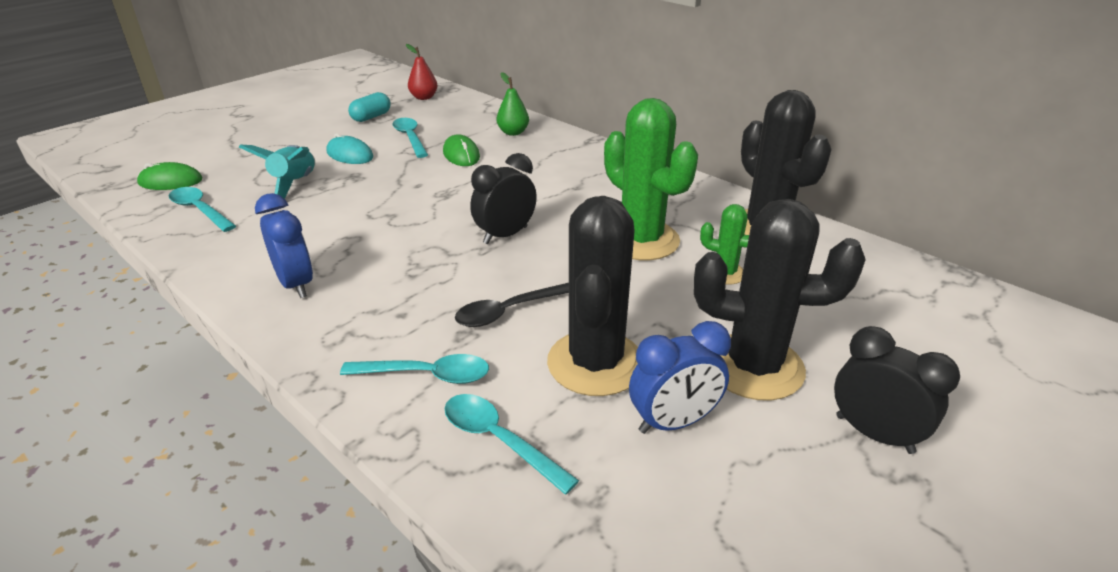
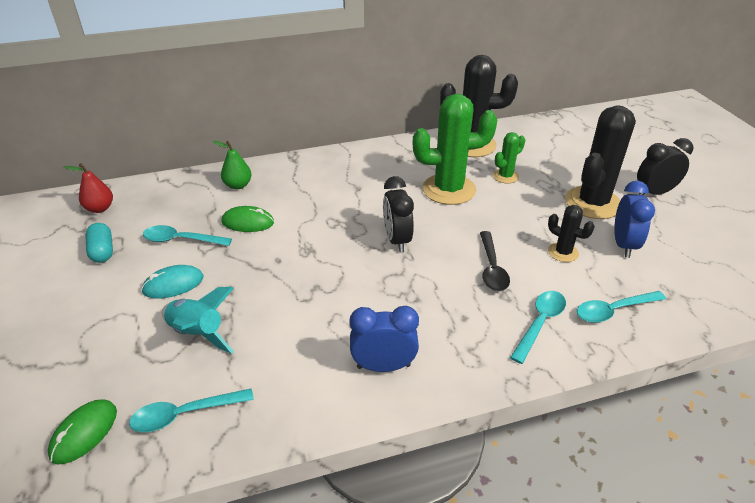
camera: 60 degrees left, 5 degrees up
(595, 363) = (563, 252): black cactus -> black cactus, size x0.49

